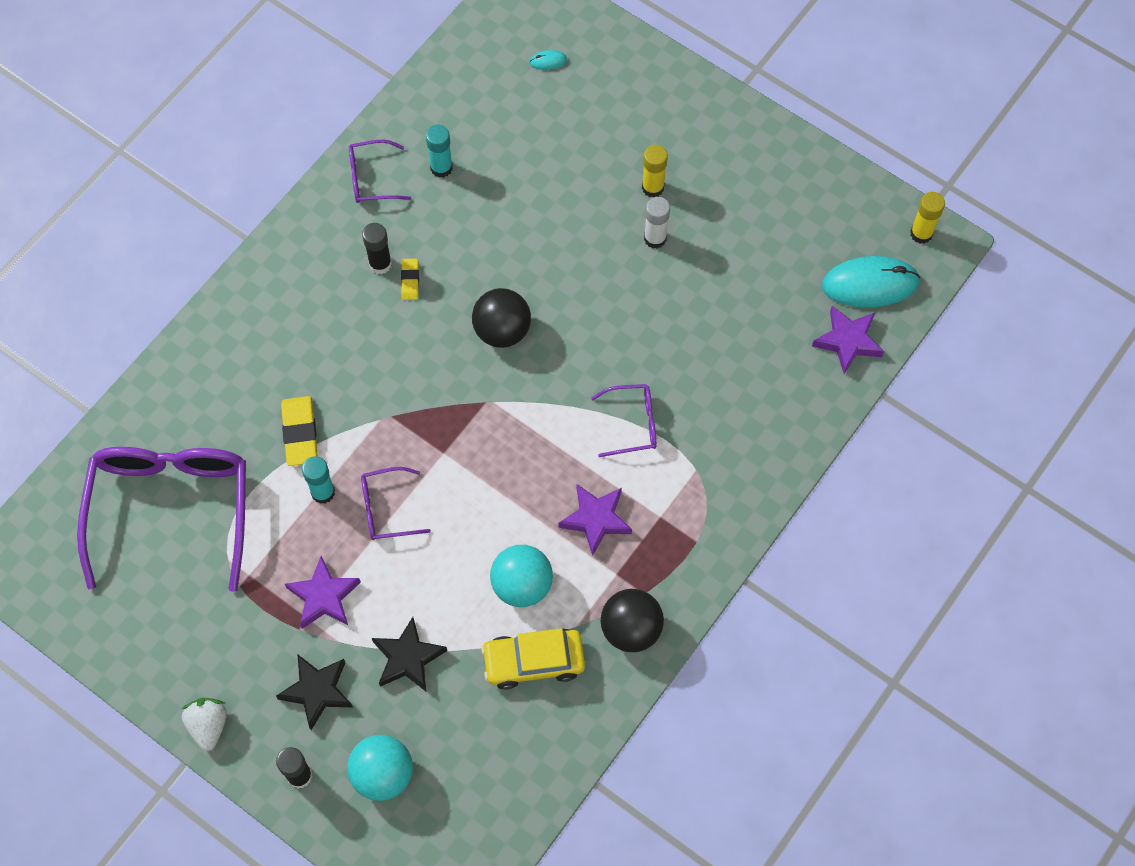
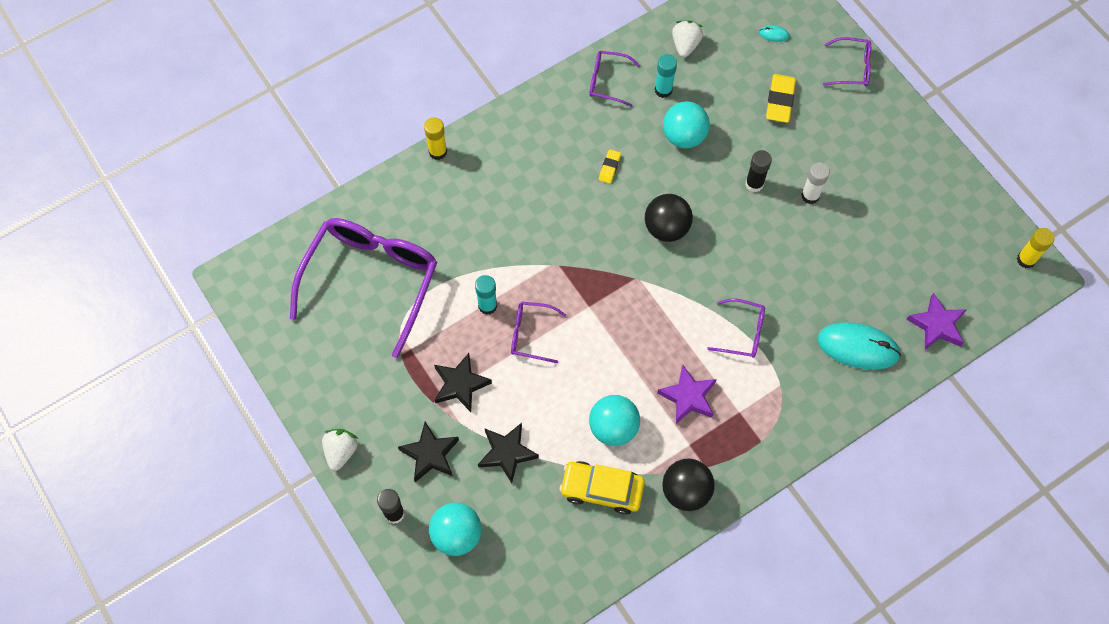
camera: 20 degrees right, 0 degrees up
(300, 433) = (486, 255): yellow eraser -> yellow eraser (780, 100)
(324, 596) = (460, 384): purple star -> black star
(380, 264) = (591, 148): black glue stick -> black glue stick (754, 184)
(448, 106) = (685, 45): none -> white strawberry
(485, 215) = (684, 136): none -> turquoise ball
(652, 72) = (852, 67): none -> purple glasses
(652, 187) = (822, 156): yellow glue stick -> yellow glue stick (438, 152)
(870, 284) = (970, 286): turquoise mouse -> turquoise mouse (857, 347)

